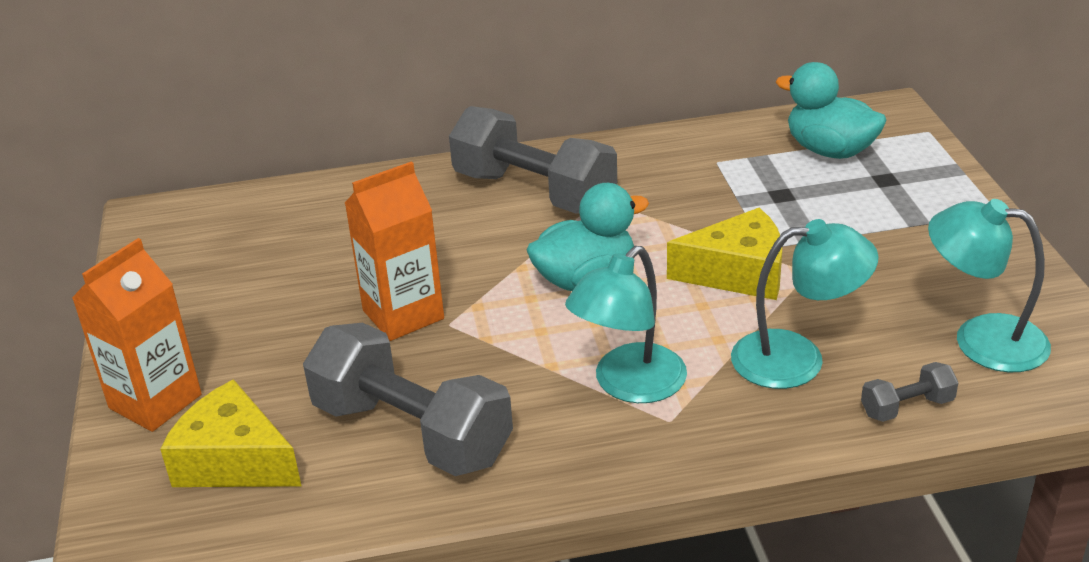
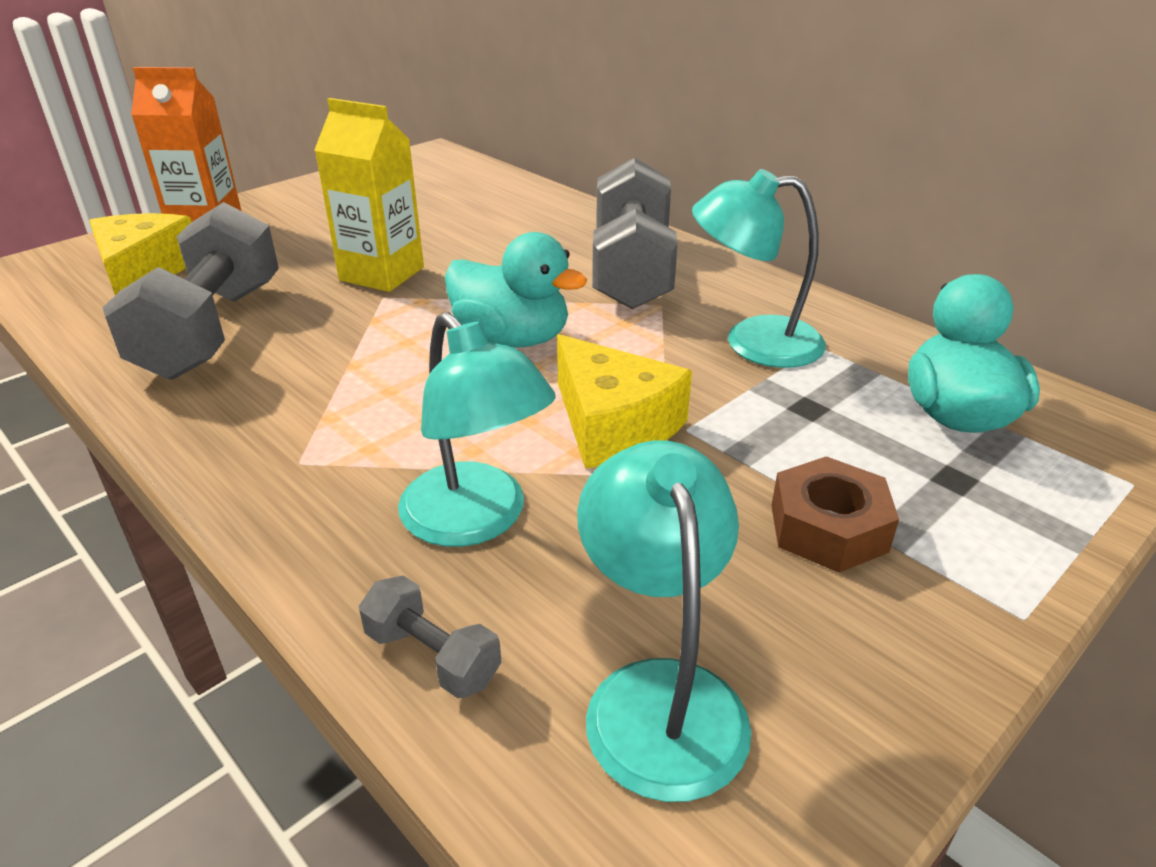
camera: 55 degrees right, 0 degrees up
(403, 314) = (382, 274): orange carton -> yellow carton
(629, 385) = (347, 417): turquoise lamp -> turquoise lamp (753, 342)
(895, 237) = (828, 528): none -> brown nut

